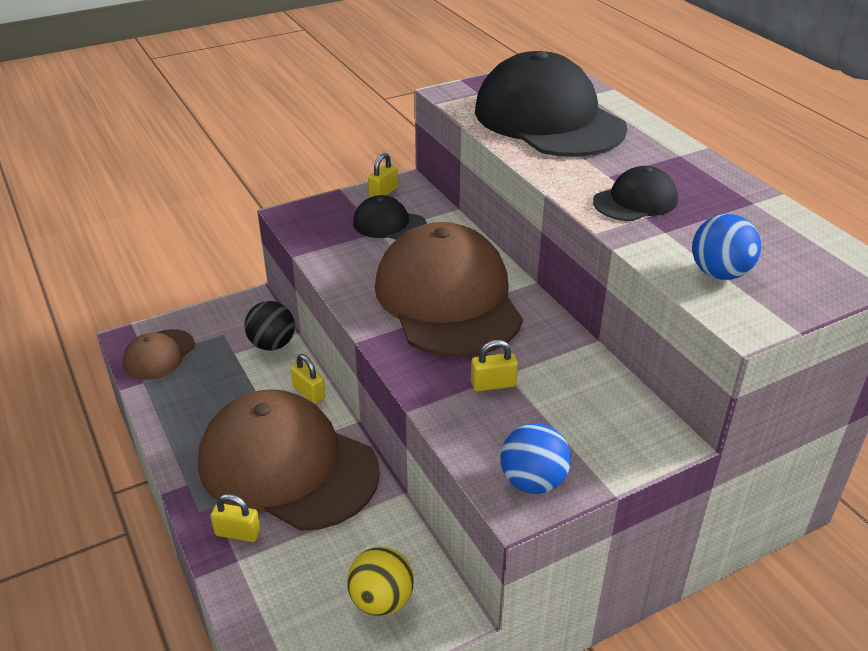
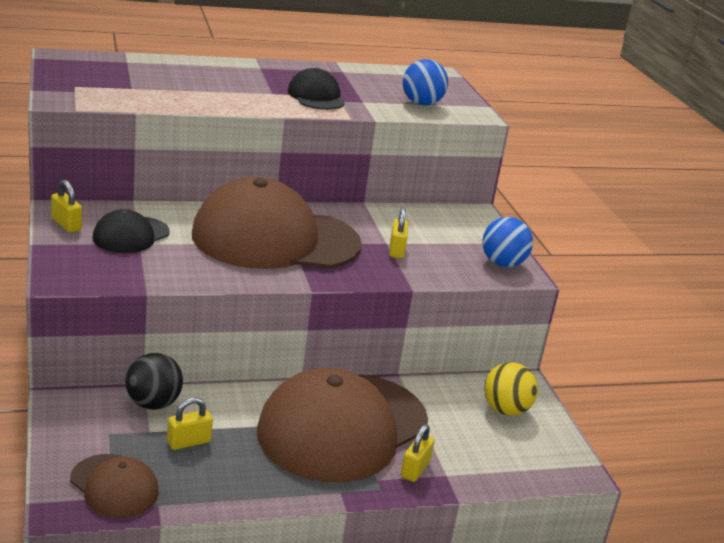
camera: 80 degrees left, 10 degrees down
(309, 393) = (246, 396): yellow padlock -> yellow padlock (189, 442)
(548, 119) = (158, 84): black cap -> none

